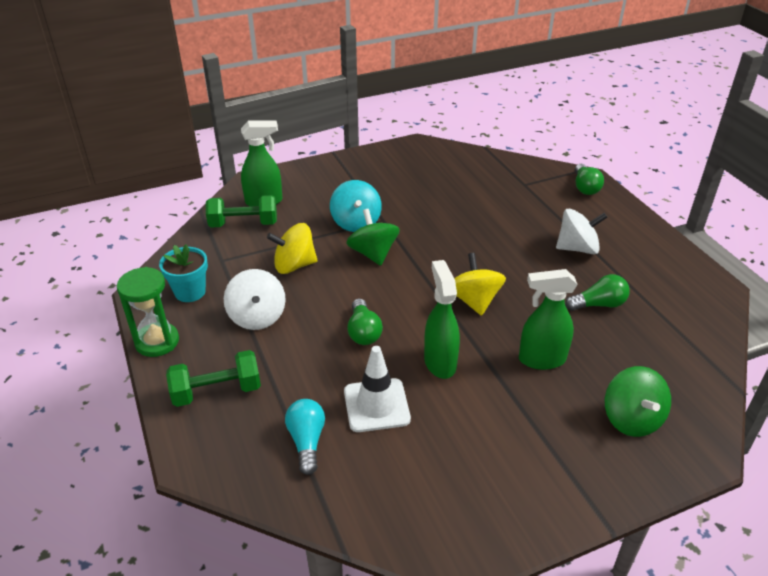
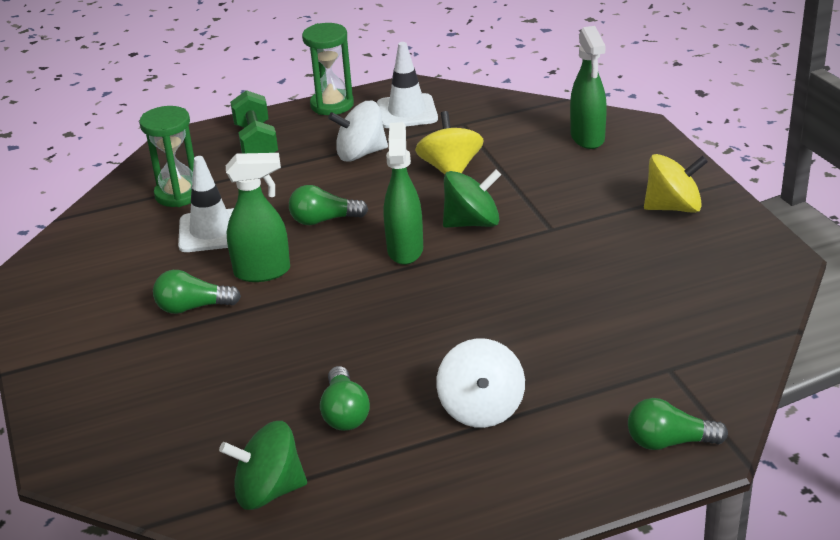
camera: 95 degrees right, 5 degrees down
(190, 292) = (407, 112): turquoise flower pot -> white traffic cone
(243, 224) = (536, 129): green dumbbell -> none
(307, 441) = (178, 194): turquoise light bulb -> green hourglass
(356, 222) = (543, 207): turquoise spinning top -> none
(474, 301) = (368, 301): yellow spinning top -> yellow spinning top (673, 207)
(493, 402) = (193, 307): none -> green light bulb
(541, 359) = (249, 348): green spray bottle -> green spray bottle (405, 250)
(631, 419) = (134, 411): green spinning top -> green spinning top (268, 491)

